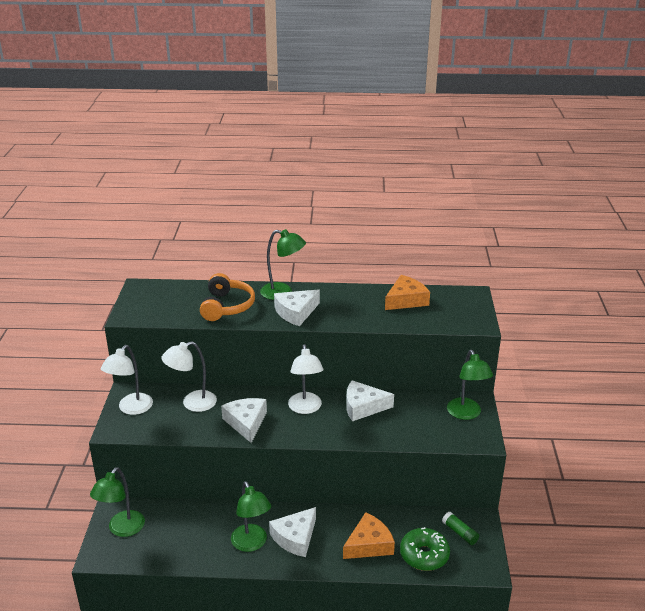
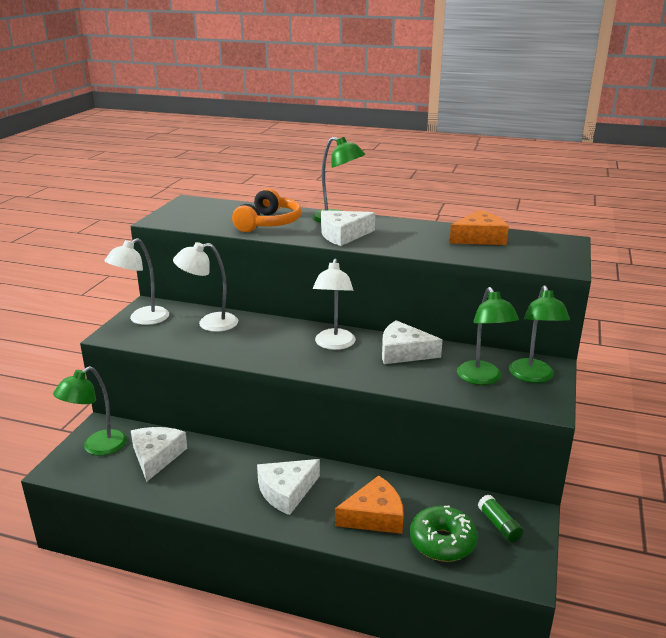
camera: 15 degrees right, 5 degrees down
(246, 423) = (258, 348): white cheese -> white cheese (156, 456)
(252, 544) = (232, 488): green lamp -> green lamp (482, 379)

